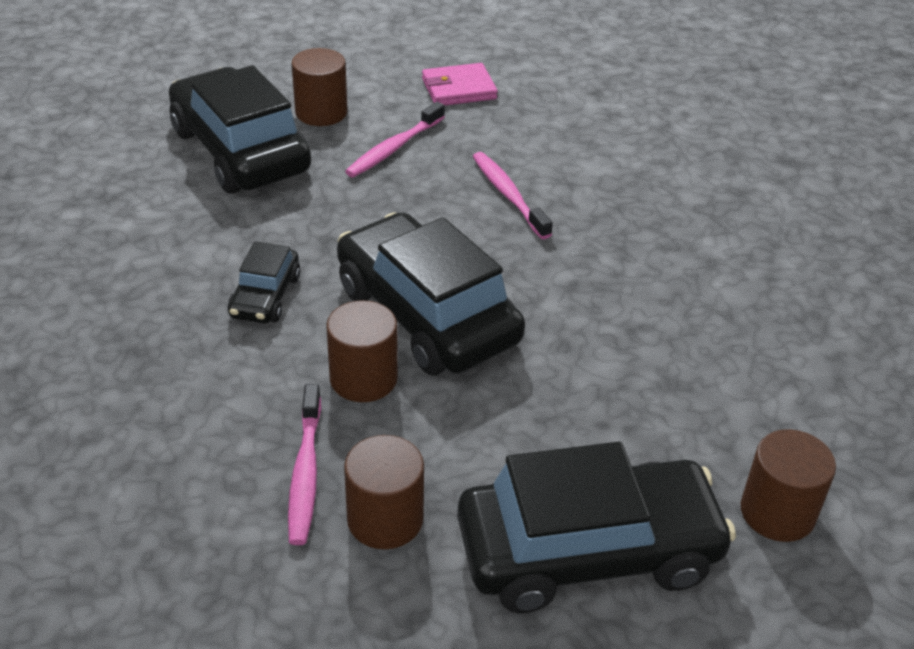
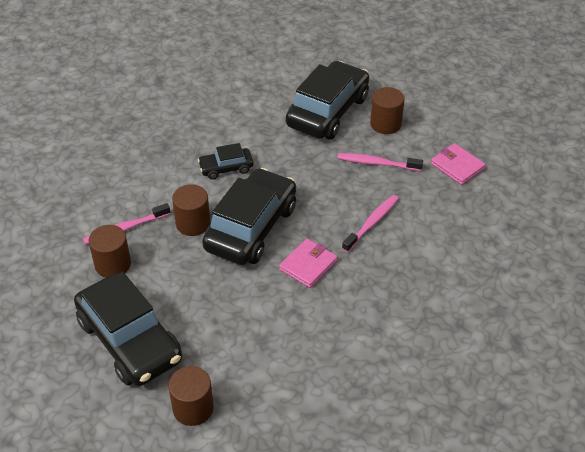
camera: 65 degrees right, 5 degrees up
(549, 283) = (308, 265): none -> pink wallet

